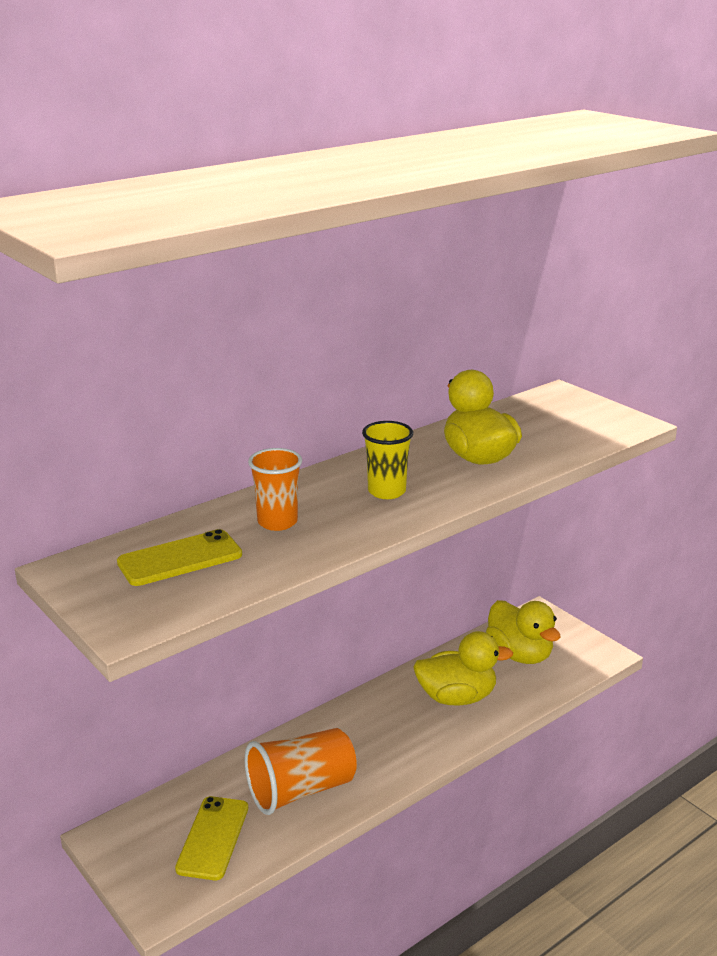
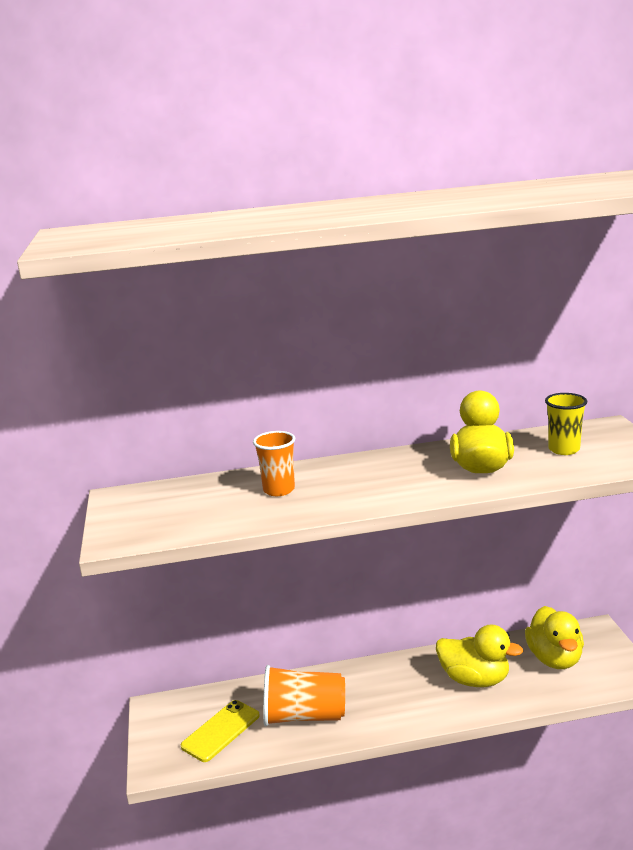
camera: 30 degrees right, 5 degrees down
(180, 559) = (190, 503): yellow phone -> none
(386, 491) = (380, 482): yellow cup -> yellow cup (564, 449)

